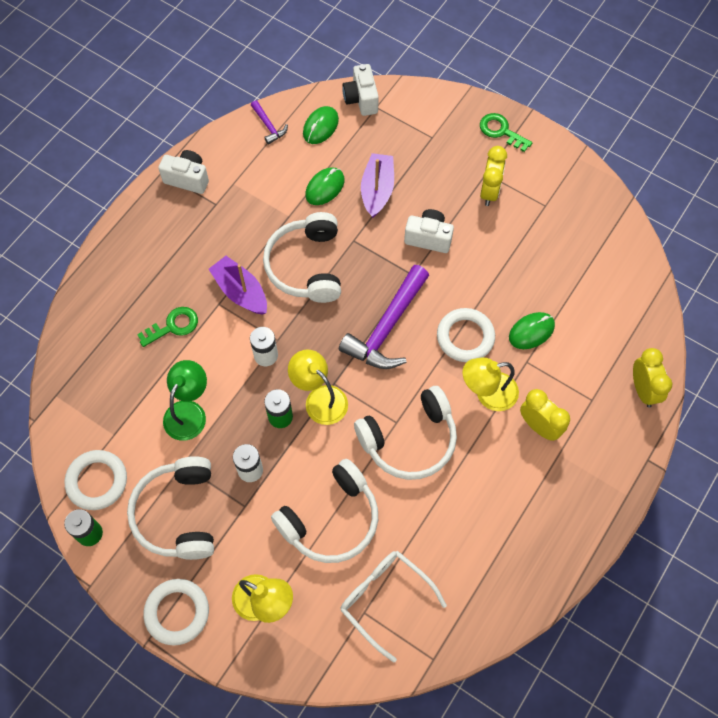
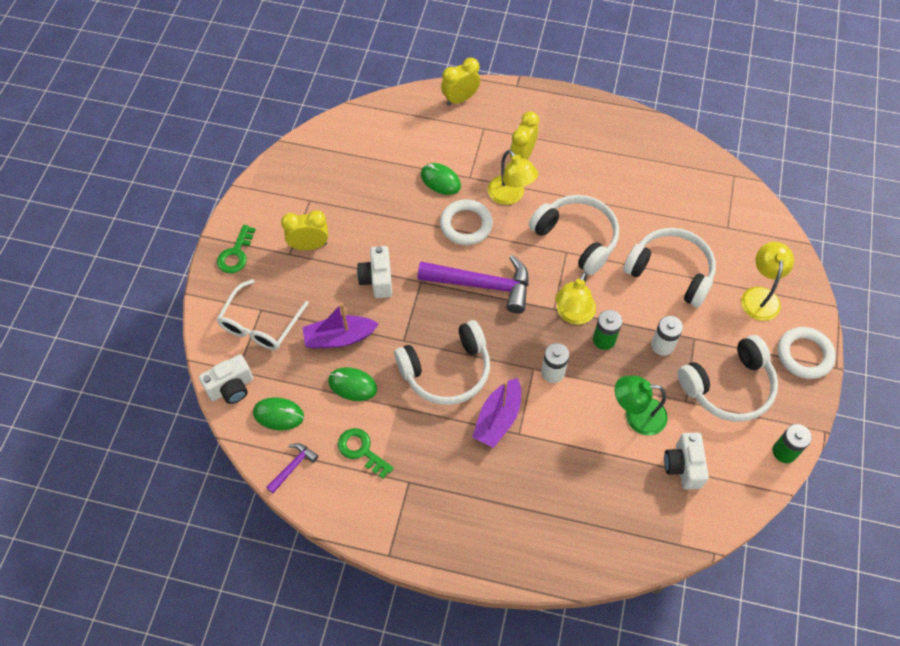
camera: 110 degrees left, 5 degrees down
(97, 481) = (738, 467): white ring -> none
(173, 326) = (560, 465): green key -> green key (361, 450)
(187, 179) = (387, 523): white camera -> white camera (683, 466)
(385, 599) = (710, 217): white glasses -> white glasses (260, 324)

